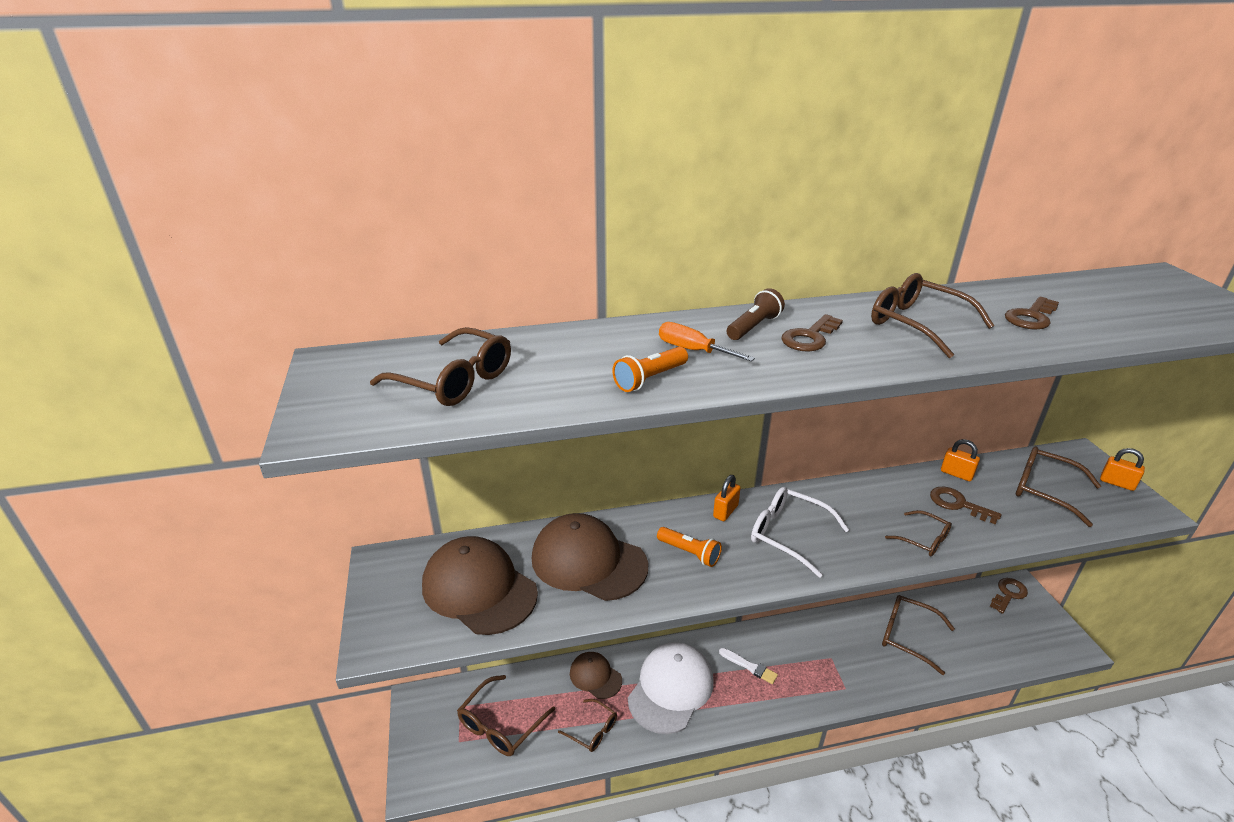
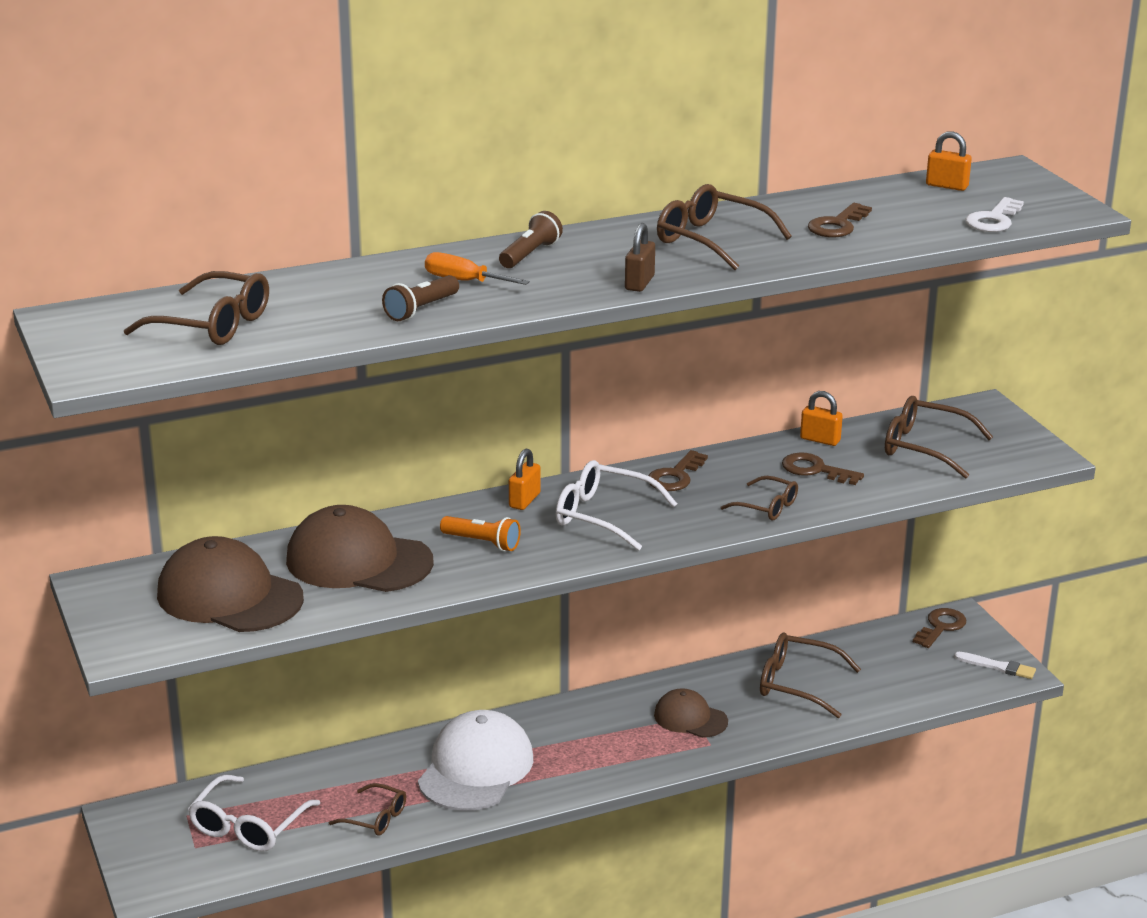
camera: 10 degrees left, 5 degrees down
(500, 725) = (248, 826): brown glasses -> white glasses
(595, 676) = (369, 767): brown cap -> brown cap (690, 718)
(650, 379) = (421, 310): orange flashlight -> brown flashlight
(749, 666) = (581, 736): white brush -> white brush (998, 666)
(810, 337) = (591, 261): brown key -> brown key (675, 476)
(858, 365) = (639, 283): none -> brown padlock
(1117, 483) = (1015, 433): orange padlock -> orange padlock (947, 186)
(1180, 321) = (993, 220): none -> white key

